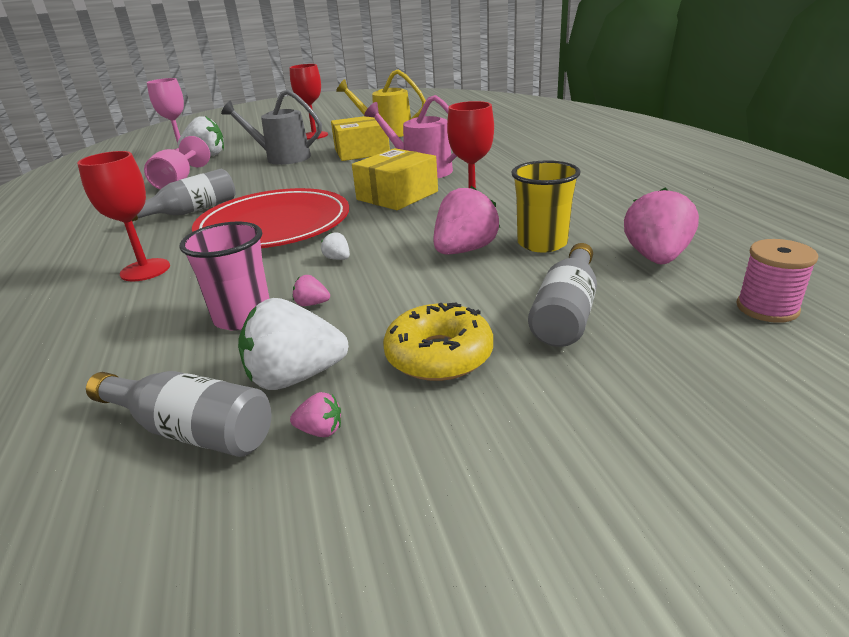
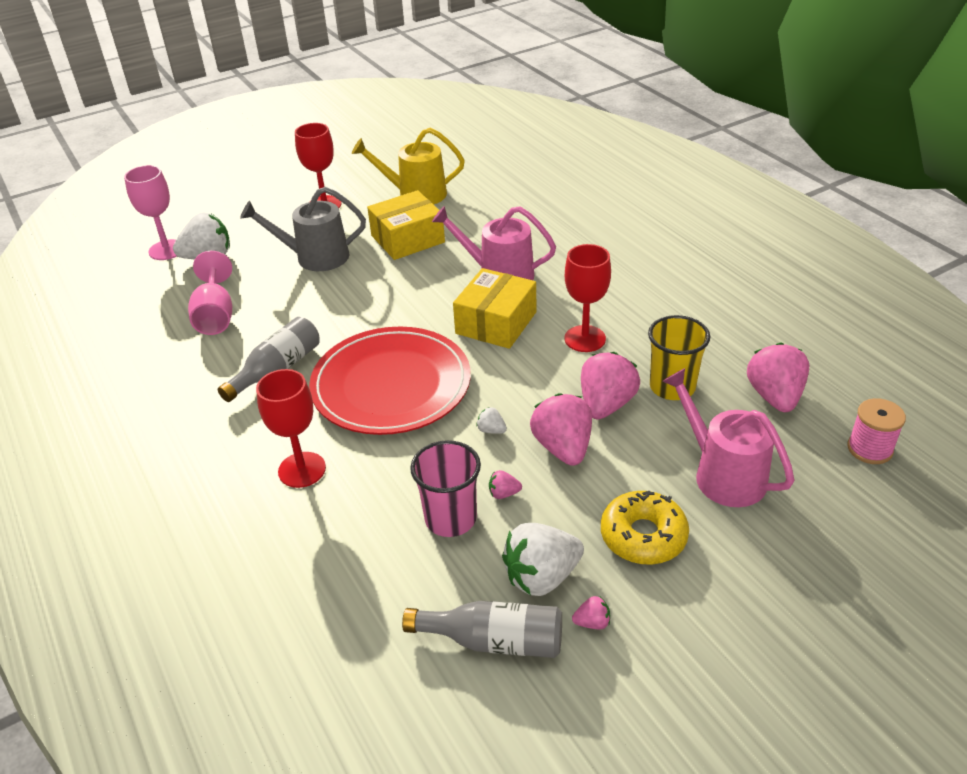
camera: 15 degrees left, 10 degrees up
(399, 276) = (563, 448): none -> pink strawberry
(566, 312) = (723, 474): grey bottle -> pink watering can

